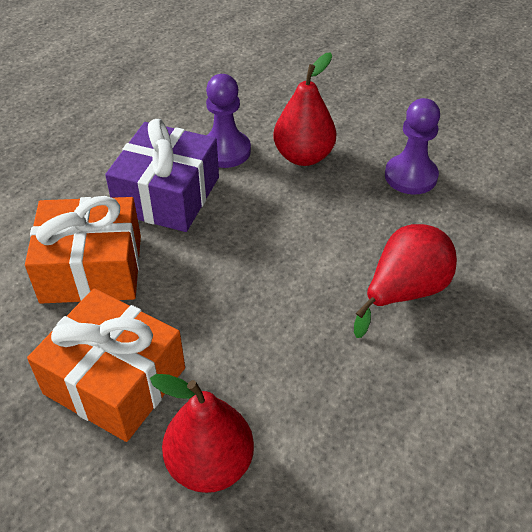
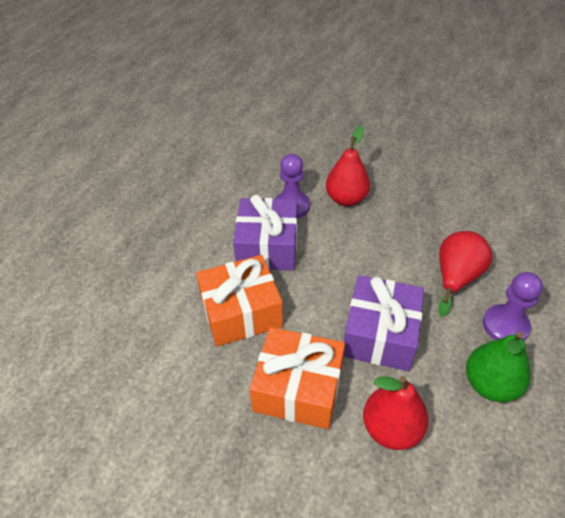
camera: 15 degrees left, 0 degrees up
(258, 340) = (380, 334): none -> purple gift
(378, 444) = (490, 384): none -> green pear
(410, 176) = (421, 198): purple pawn -> purple pawn (505, 325)

